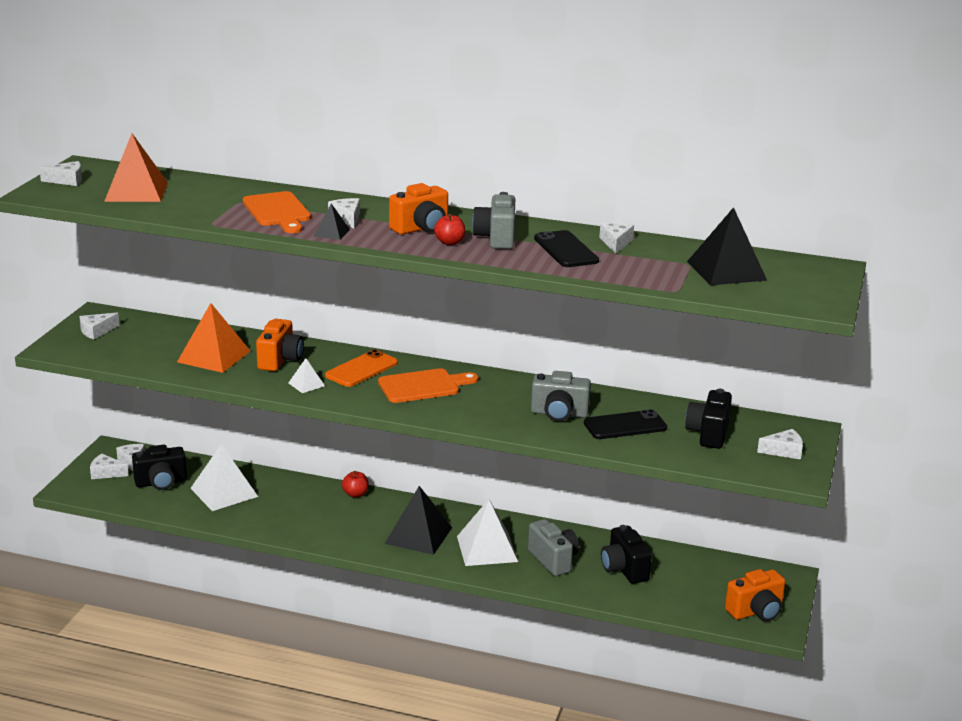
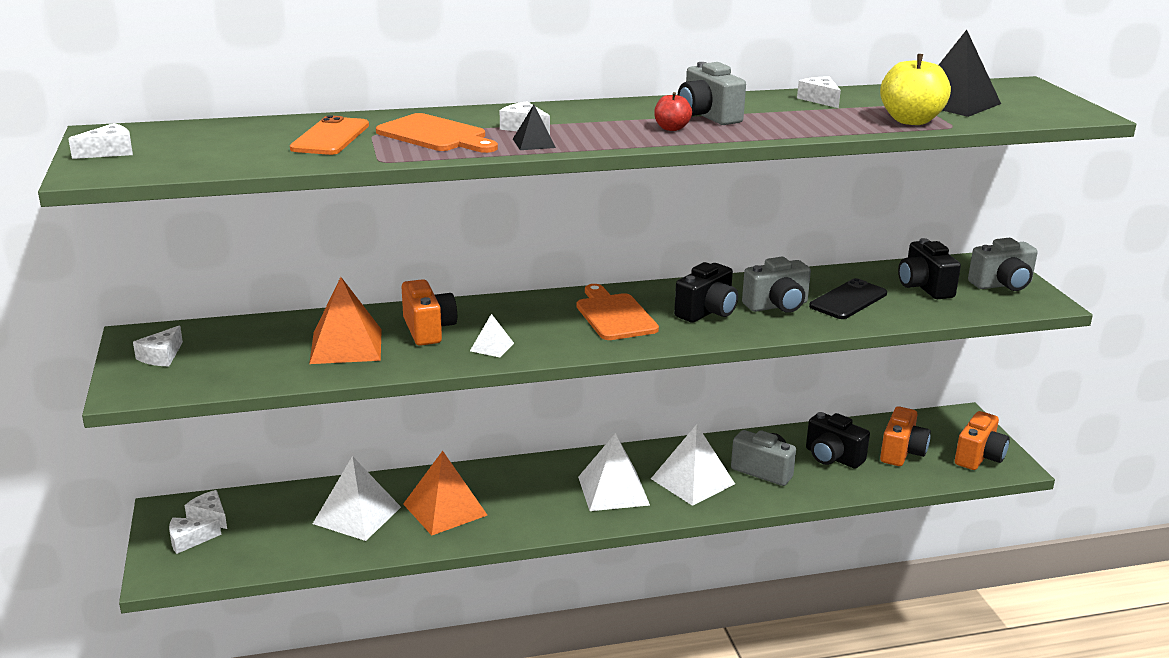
camera: 30 degrees left, 0 degrees up
(136, 191) = (225, 147): orange pyramid -> orange pyramid (445, 509)
(161, 482) = (270, 529): black camera -> black camera (707, 312)
(355, 494) = (503, 470): red apple -> none
(361, 369) = (529, 316): orange phone -> orange phone (330, 137)
(418, 535) = (613, 490): black pyramid -> white pyramid
(421, 228) = (618, 122): orange camera -> orange camera (902, 452)
(423, 386) = (614, 315): orange cutting board -> orange cutting board turned 60 degrees counterclockwise
(566, 250) = (790, 113): black phone -> none
(652, 278) = (911, 121): none -> yellow apple
(784, 451) = (1002, 285): white cheese -> grey camera

